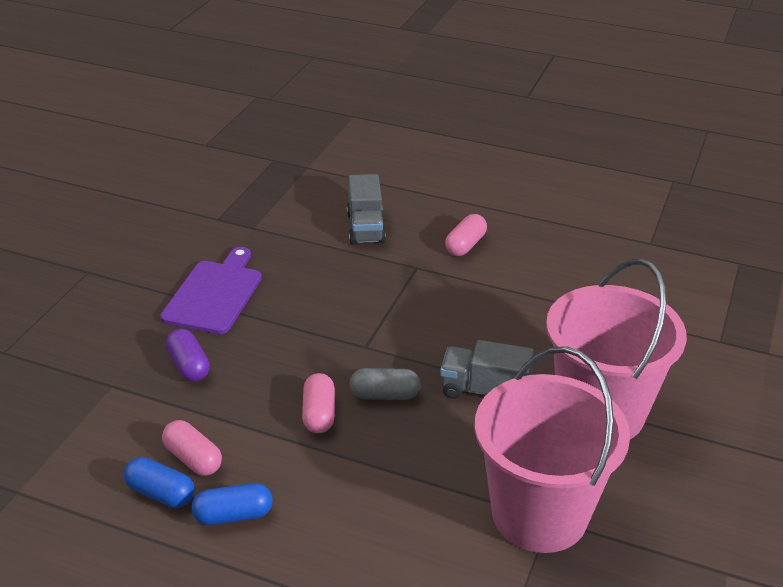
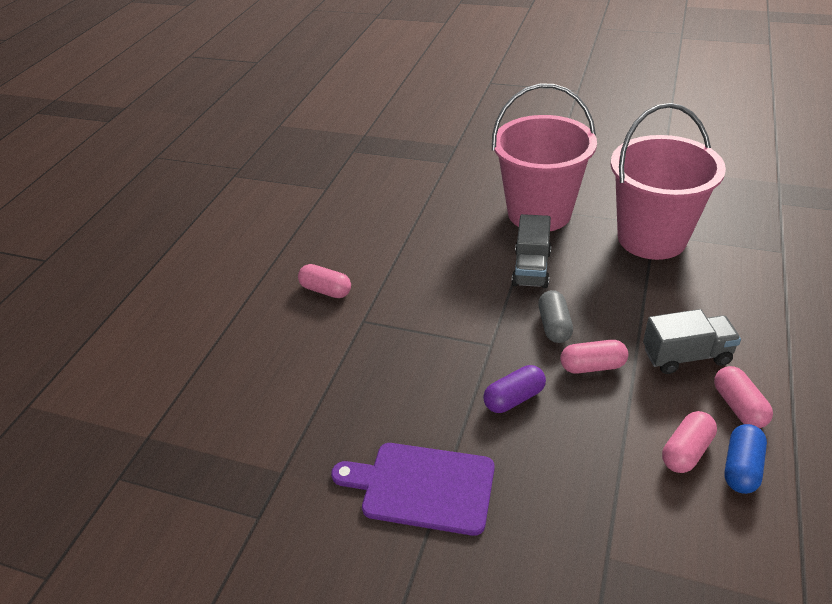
camera: 90 degrees left, 5 degrees up
(189, 366) = (553, 485): purple capsule -> purple capsule (514, 398)
(233, 515) = (738, 406): blue capsule -> pink capsule
(366, 228) = (291, 366): grey truck -> grey truck (686, 356)

